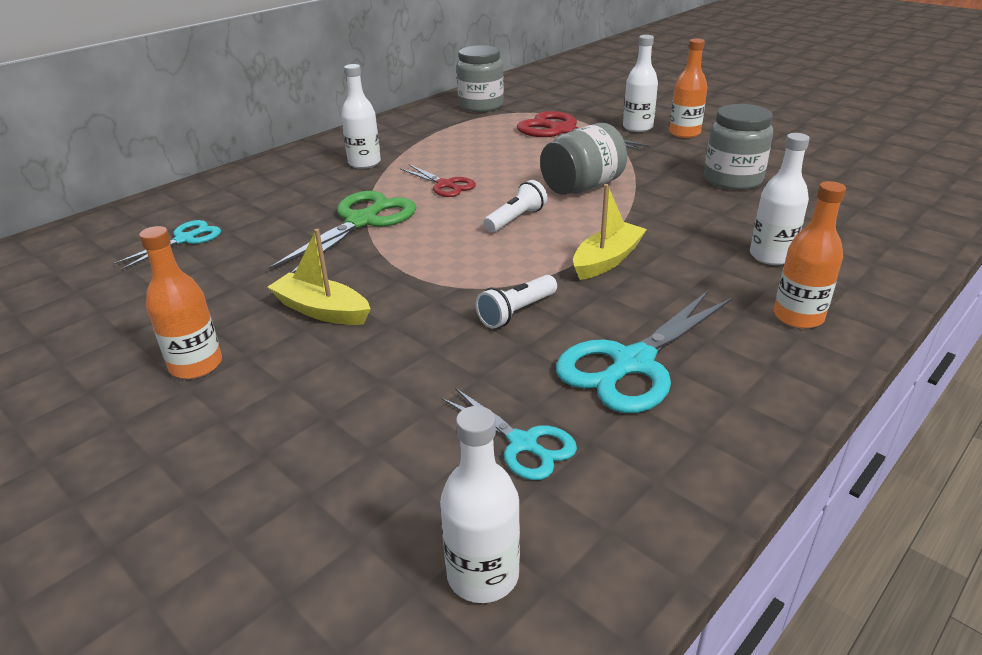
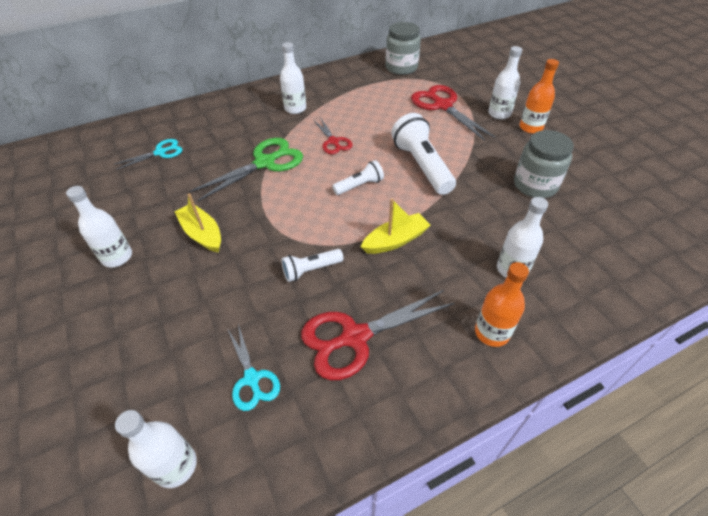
camera: 20 degrees right, 15 degrees up
(196, 365) = (117, 257): orange bottle -> white bottle
(582, 187) = (421, 166): grey jar -> white flashlight
(632, 363) = (355, 337): turquoise scissors -> red scissors

